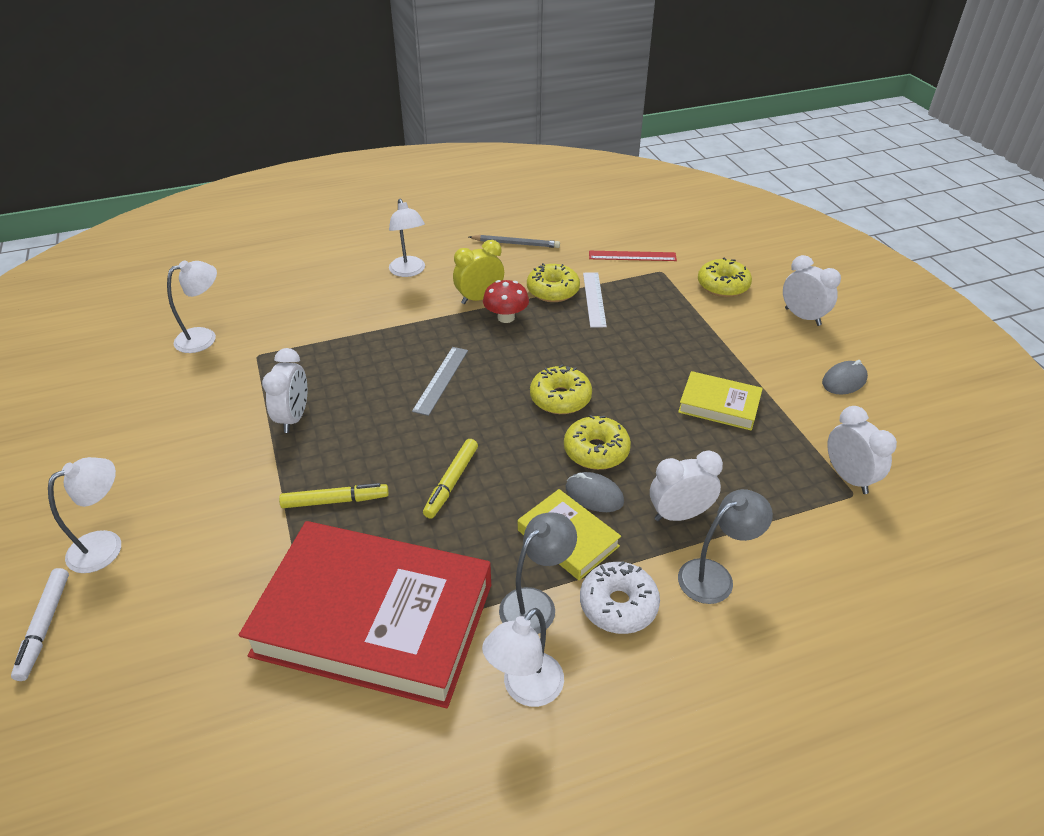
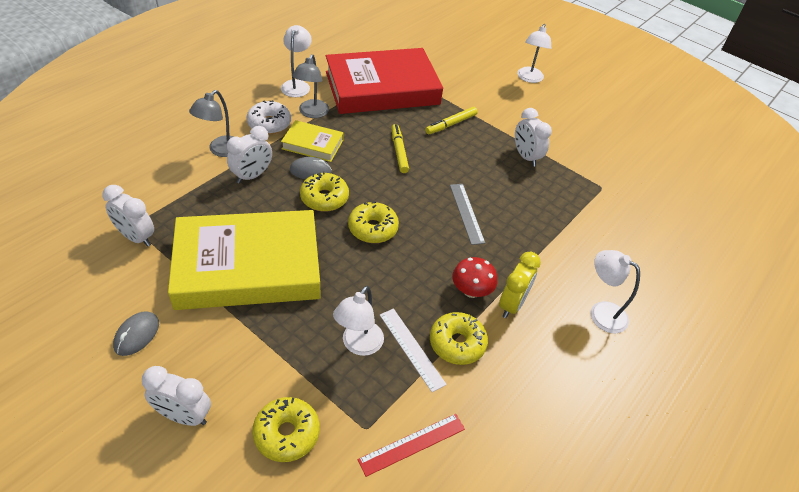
camera: 145 degrees right, 5 degrees up
(44, 627) = (509, 51): white marker -> none
(204, 337) = (651, 188): white lamp -> white lamp (358, 345)
(515, 244) = (548, 404): grey pencil -> none
(719, 405) = (248, 266): yellow book -> yellow book, size x2.18

